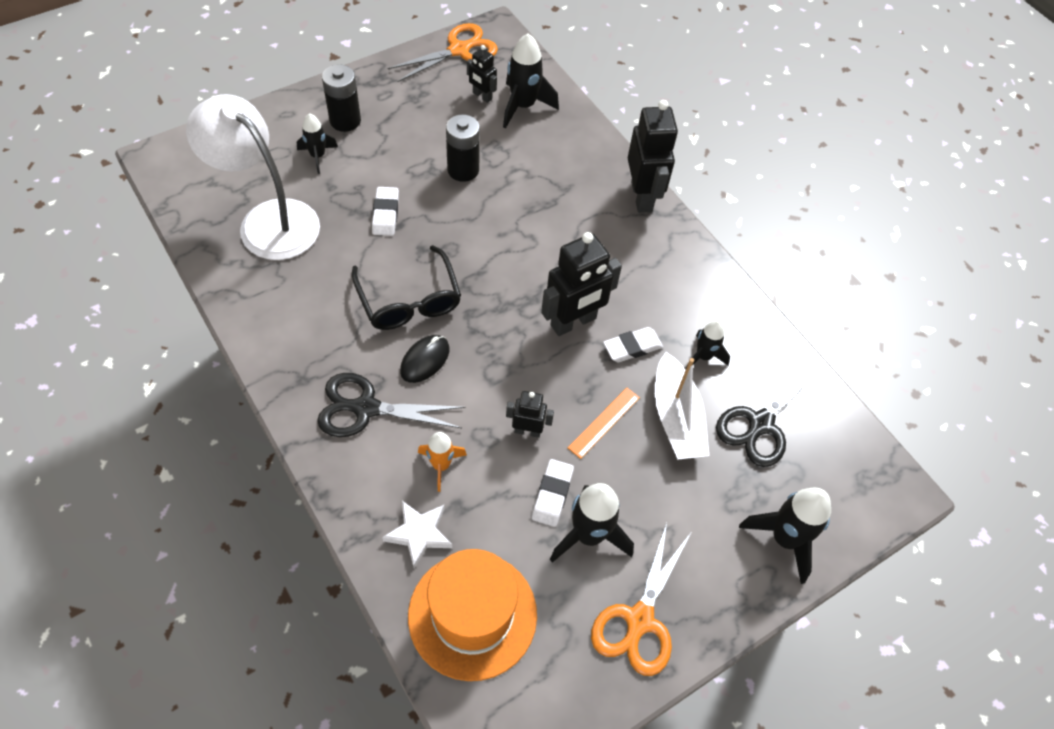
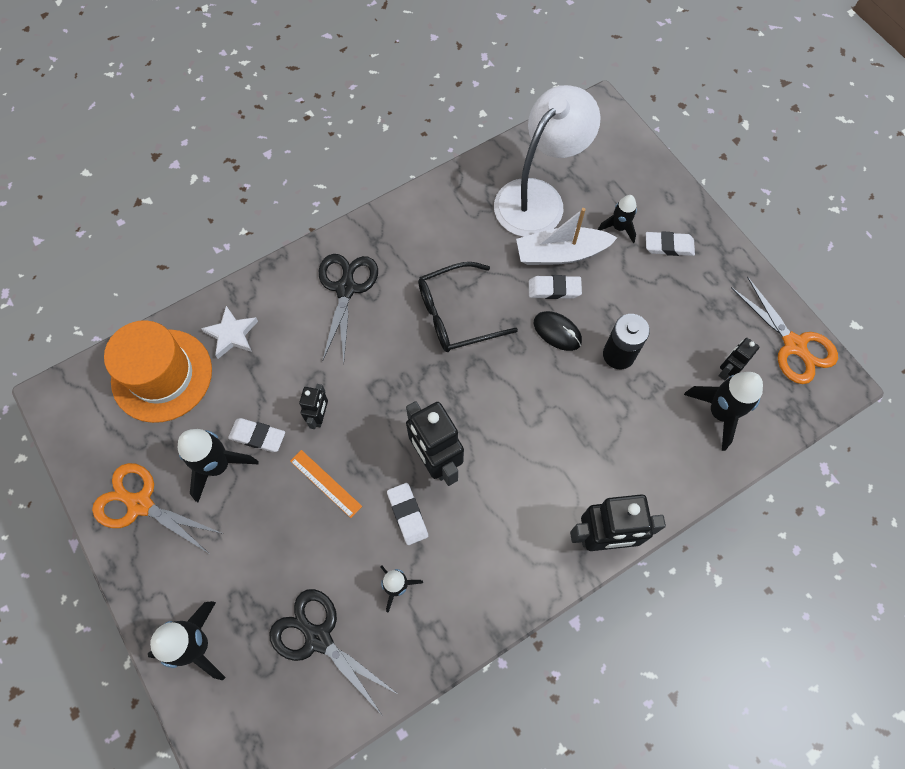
camera: 95 degrees right, 10 degrees up
(345, 120) = (668, 246): black battery -> white eraser
(425, 360) = (392, 331): black mouse -> black mouse (557, 332)
(441, 465) = (290, 348): orange rocket -> none
(676, 417) = (328, 552): white boat -> white boat (561, 254)

